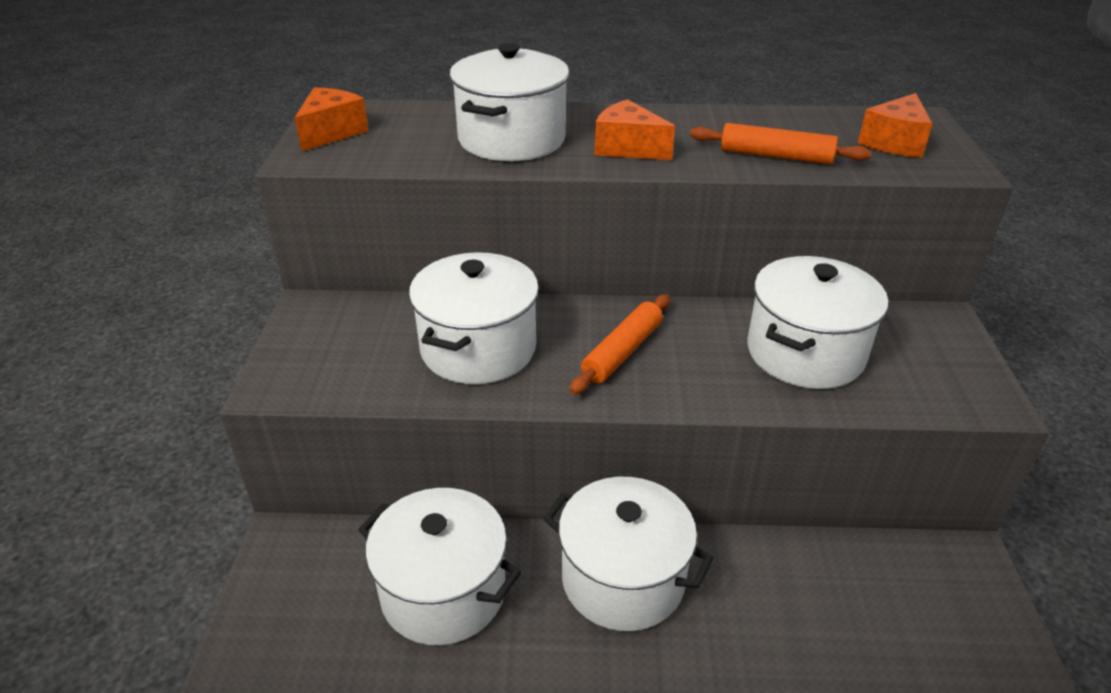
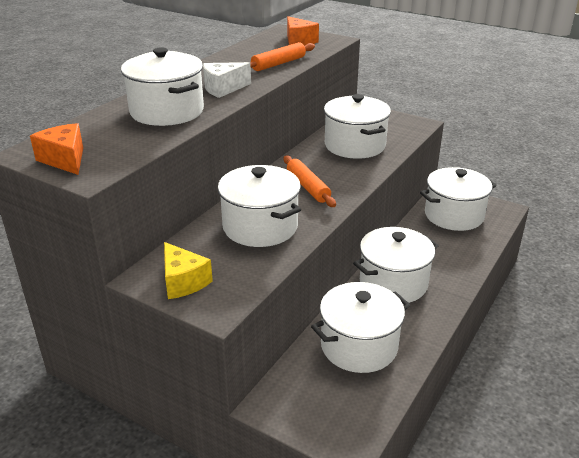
camera: 60 degrees left, 5 degrees down
(315, 337) = (183, 282): none -> yellow cheese
(627, 148) = (223, 88): orange cheese -> white cheese
(906, 598) = (454, 215): none -> white pot

